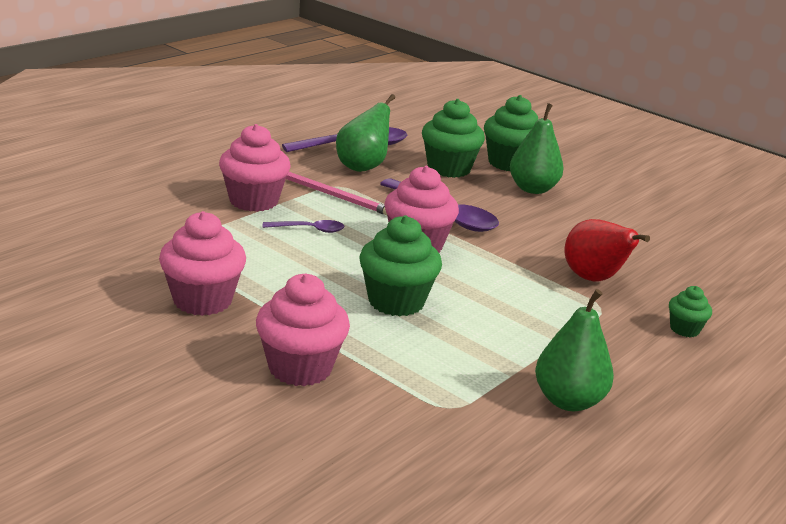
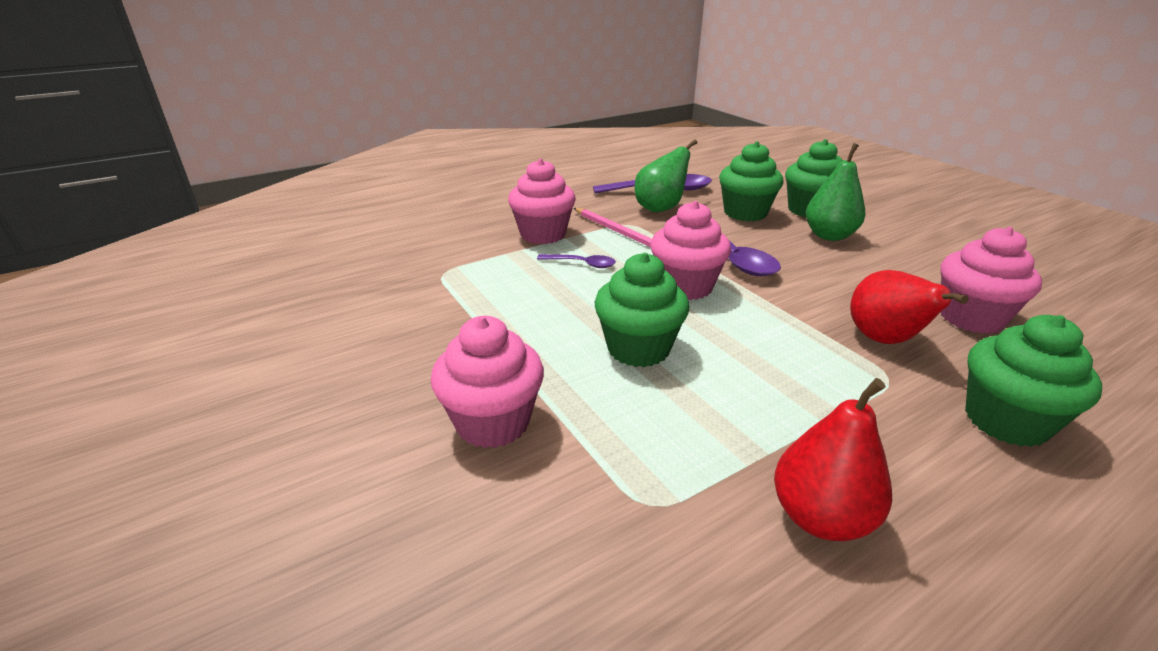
camera: 20 degrees right, 5 degrees up
(202, 300) = (437, 330): pink cupcake -> pink cupcake (971, 318)
(568, 401) = (820, 517): green pear -> red pear
(684, 329) = (1006, 421): green cupcake -> green cupcake, size x1.91

